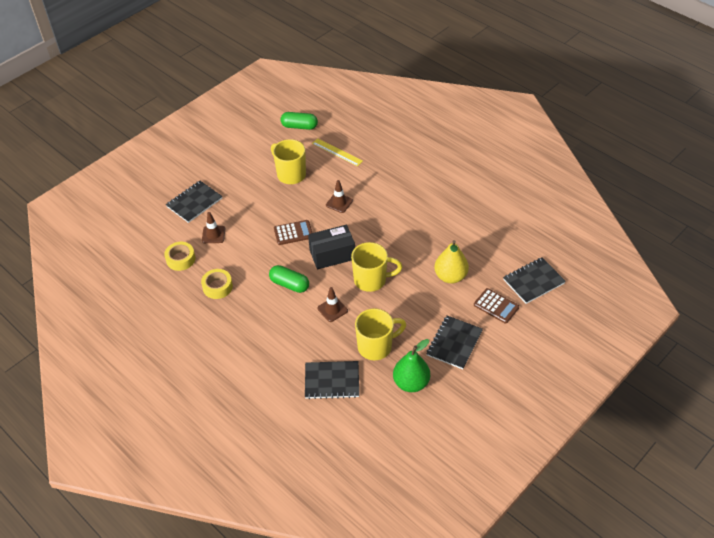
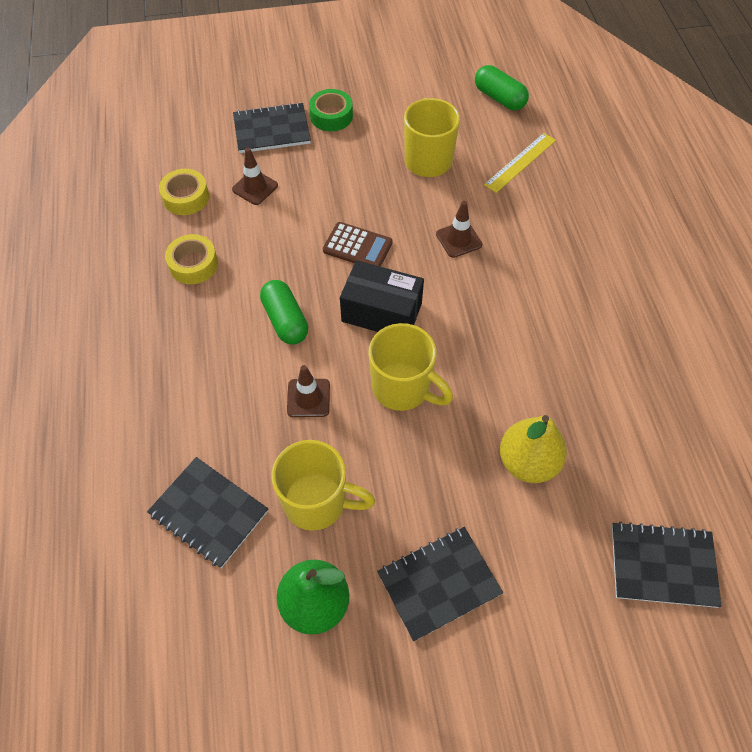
camera: 35 degrees right, 10 degrees up
(220, 179) = (331, 116): none -> green tape
(337, 152) = (520, 162): yellow ruler -> yellow ruler turned 60 degrees clockwise
(496, 306) = (561, 566): brown calculator -> none

